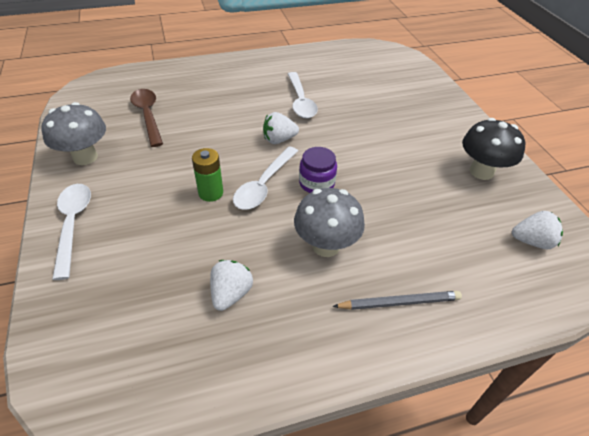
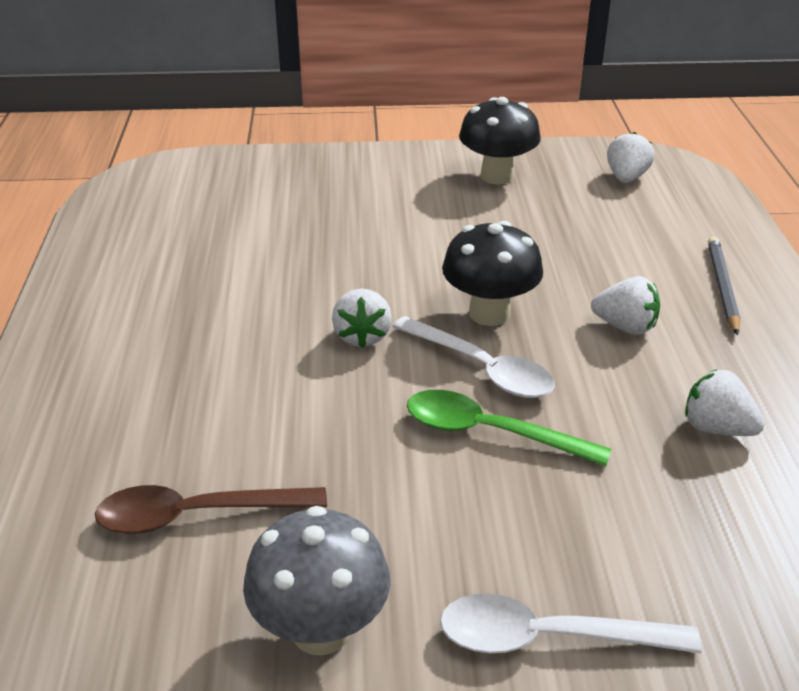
camera: 75 degrees left, 10 degrees down
(211, 193) = (489, 432): green battery -> green spoon
(300, 101) = (254, 295): white spoon -> none
(316, 183) = (489, 313): purple jar -> black mushroom
(326, 246) = (625, 326): grey mushroom -> white strawberry

